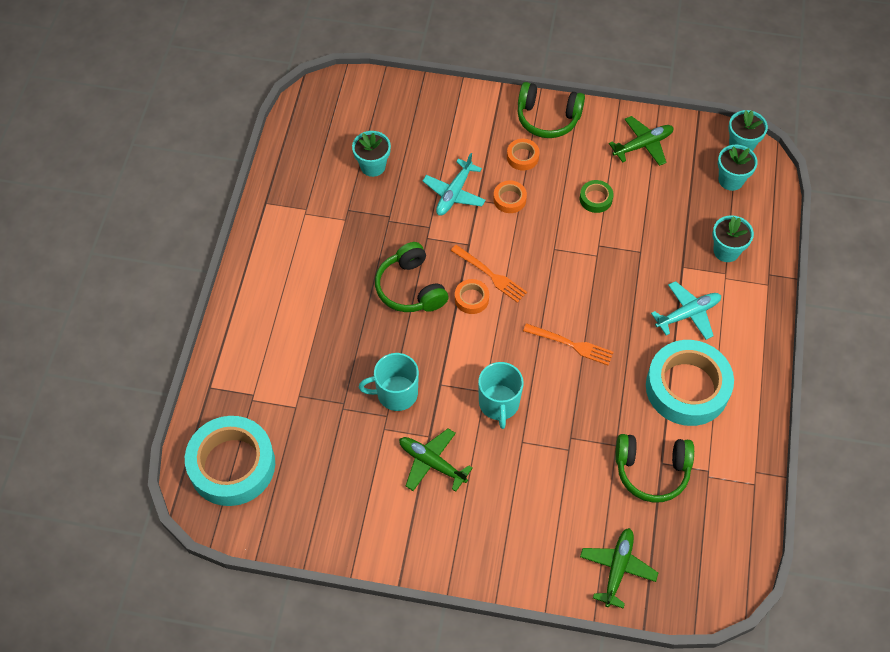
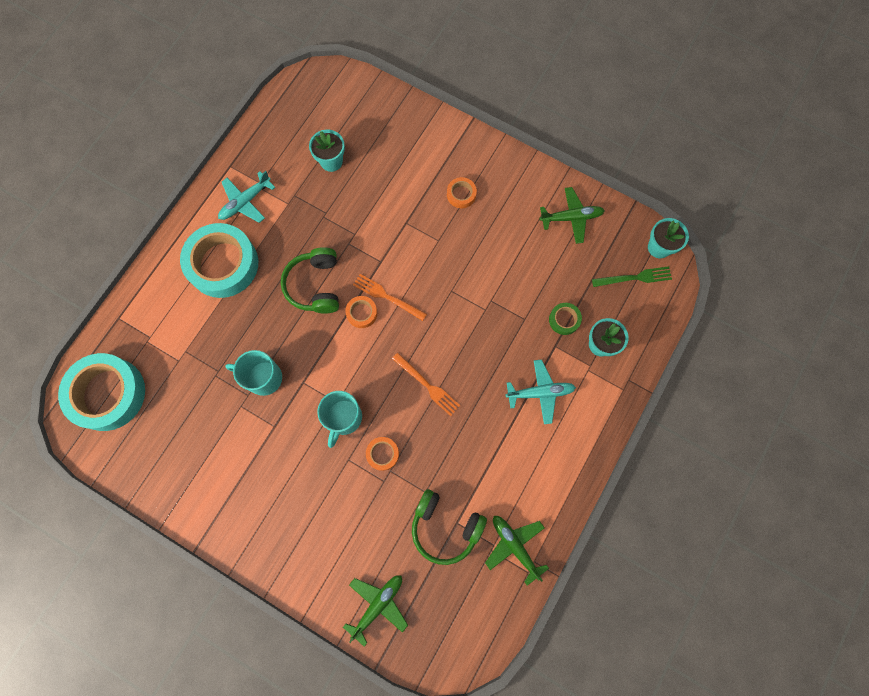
camera: 20 degrees right, 15 degrees up
(432, 463) = (266, 451): green plane -> green plane (514, 545)
(454, 193) = (388, 209): turquoise plane -> turquoise plane (245, 202)
(490, 275) = (387, 296): orange fork -> orange fork turned 150 degrees clockwise
(509, 199) = (433, 231): orange tape -> orange tape (382, 454)
(548, 118) = (499, 164): green headphones -> none
(595, 199) = (507, 255): green tape -> green tape (564, 320)
(687, 387) = (509, 461): turquoise tape -> turquoise tape (223, 264)
(731, 180) = (635, 277): turquoise flower pot -> green fork

